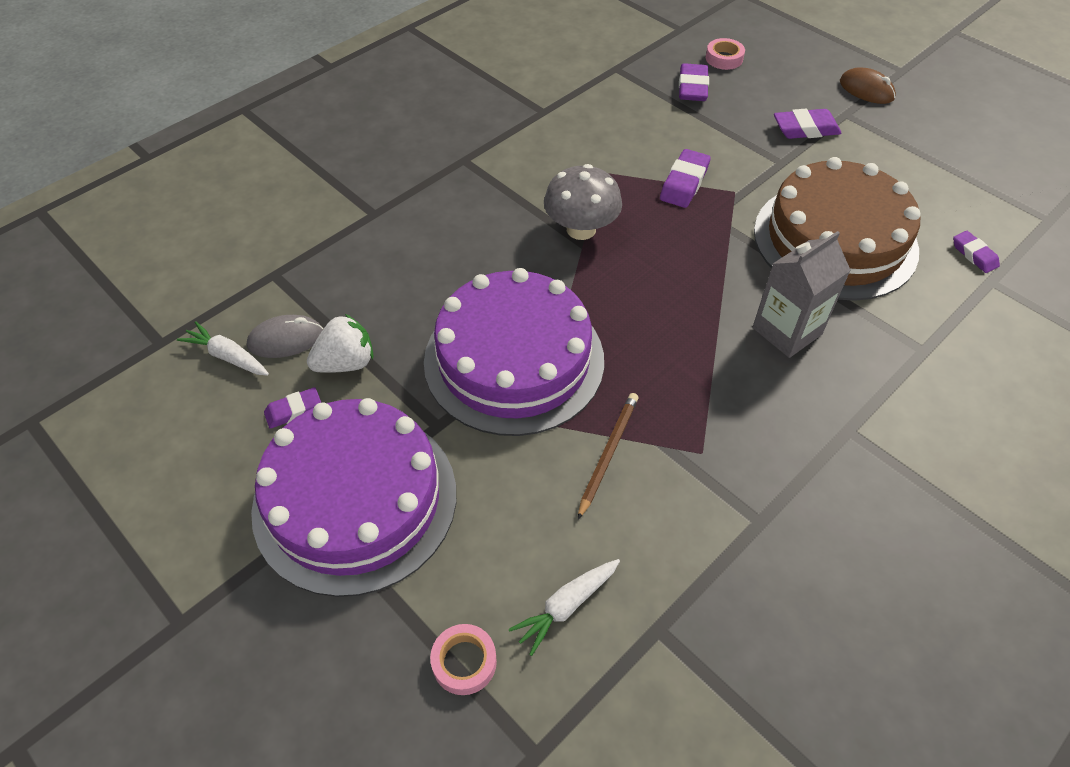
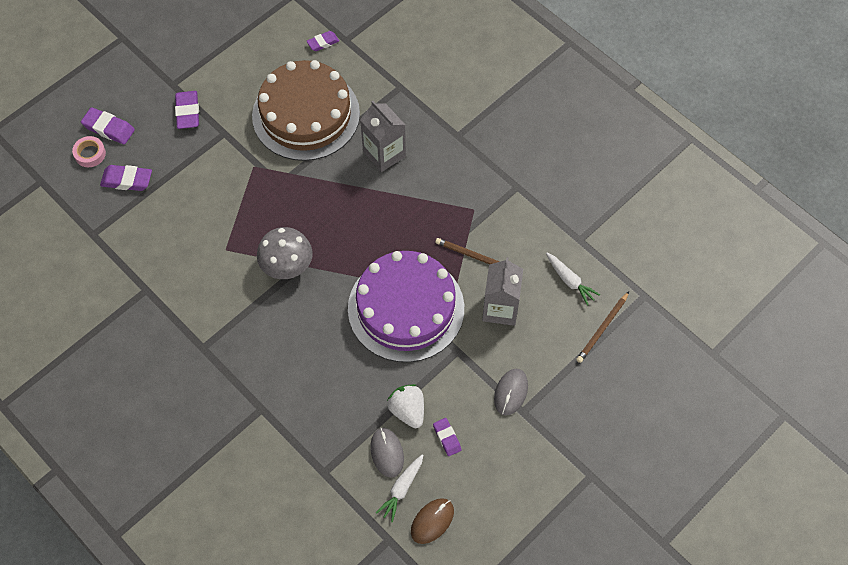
camera: 90 degrees left, 10 degrees up
(355, 500) = (510, 392): purple cake -> grey mouse
(464, 662) = (602, 329): pink tape -> brown pencil
(510, 488) = (500, 308): none -> grey carton
(684, 183) = (242, 197): purple eraser -> purple eraser (108, 128)
(866, 90) = (144, 65): brown mouse -> brown mouse (432, 521)

